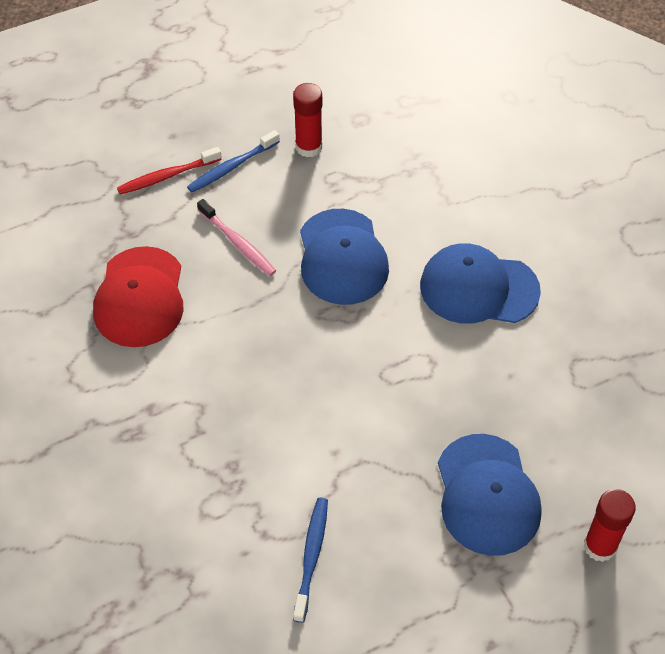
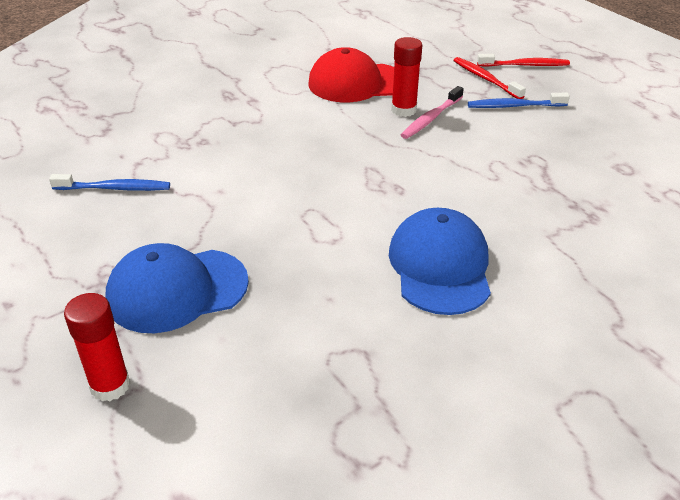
camera: 80 degrees right, 15 degrees down
(147, 134) = (525, 65): none -> red toothbrush
(232, 167) = (514, 106): blue toothbrush -> blue toothbrush turned 45 degrees counterclockwise
(308, 147) = (565, 142): red glue stick -> red glue stick (403, 110)
(342, 257) = (441, 174): blue cap -> none

